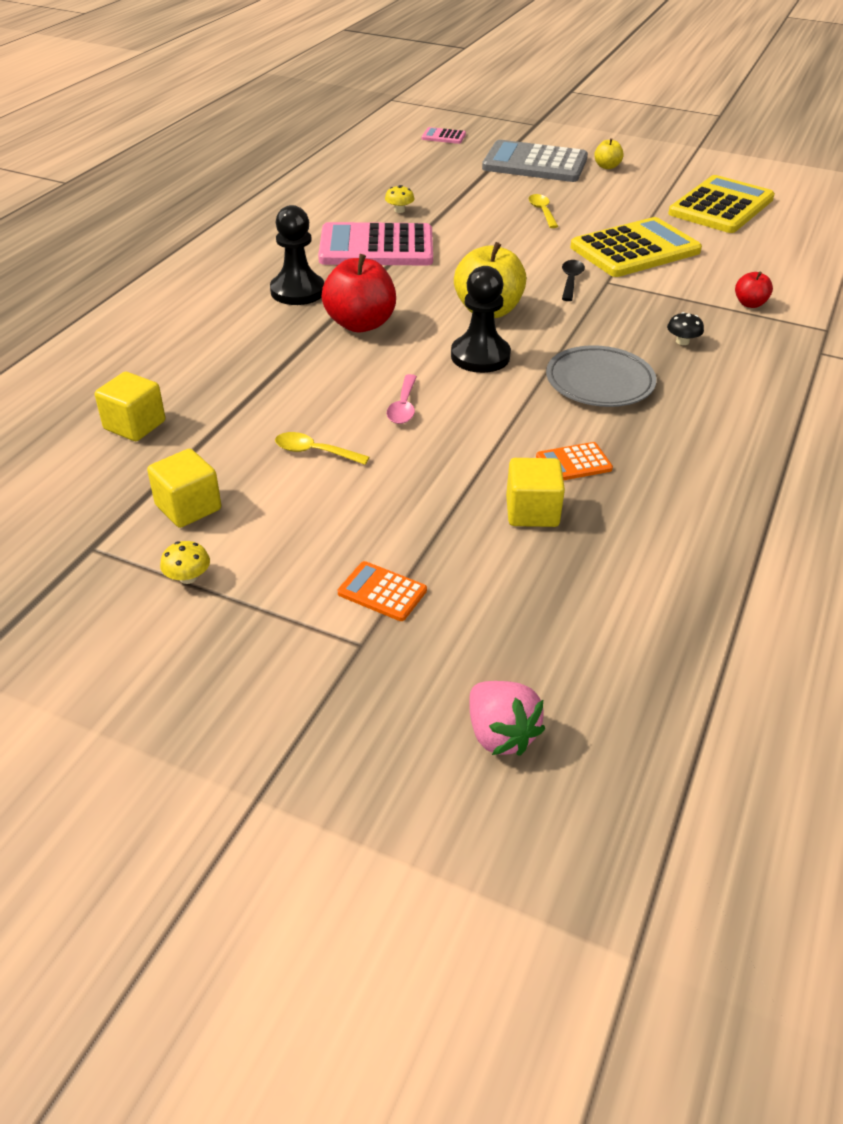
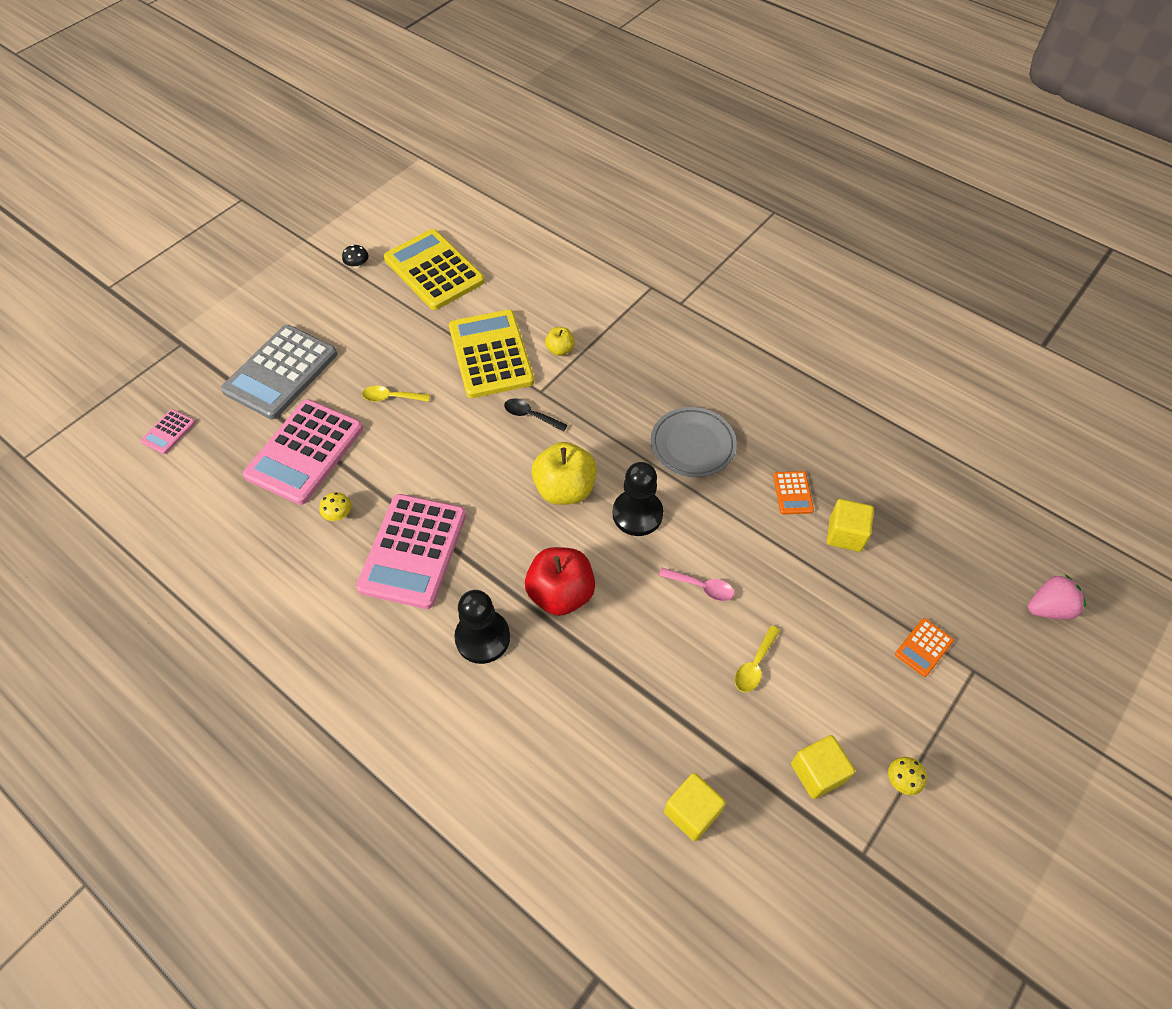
camera: 75 degrees left, 15 degrees up
(456, 187) = (305, 452): none -> pink calculator
(607, 166) = (316, 319): yellow apple -> yellow apple (560, 350)
(682, 341) = (647, 375): black mushroom -> black mushroom (357, 265)
(749, 304) = (603, 315): red apple -> none

